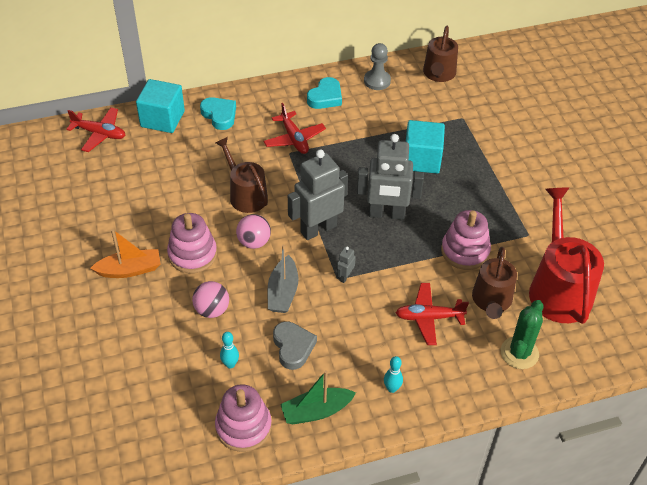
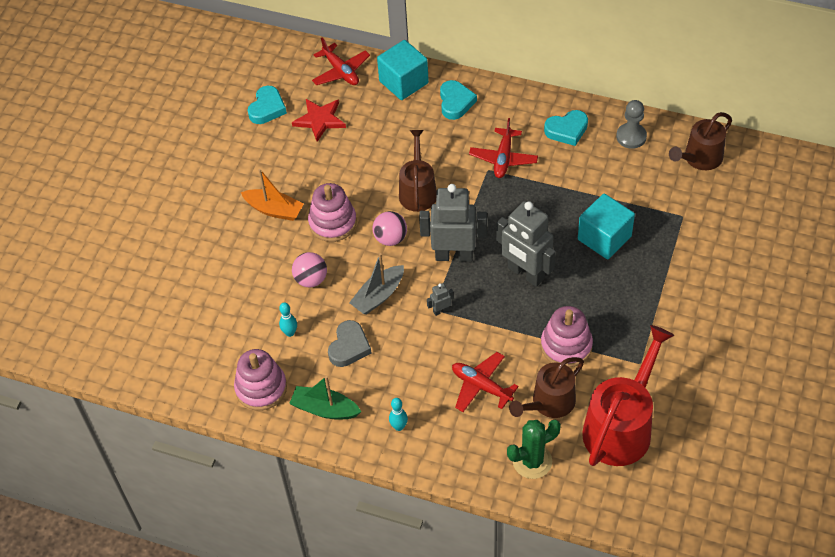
camera: 40 degrees right, 5 degrees up
(54, 191) = (267, 108): none -> turquoise heart
(112, 179) = (320, 120): none -> red star

